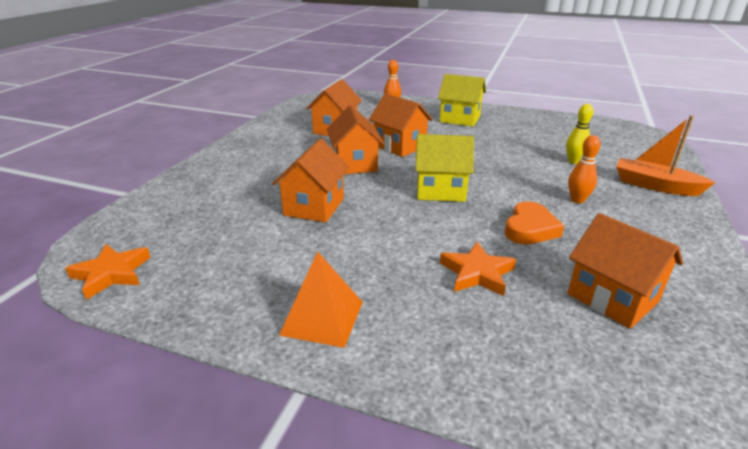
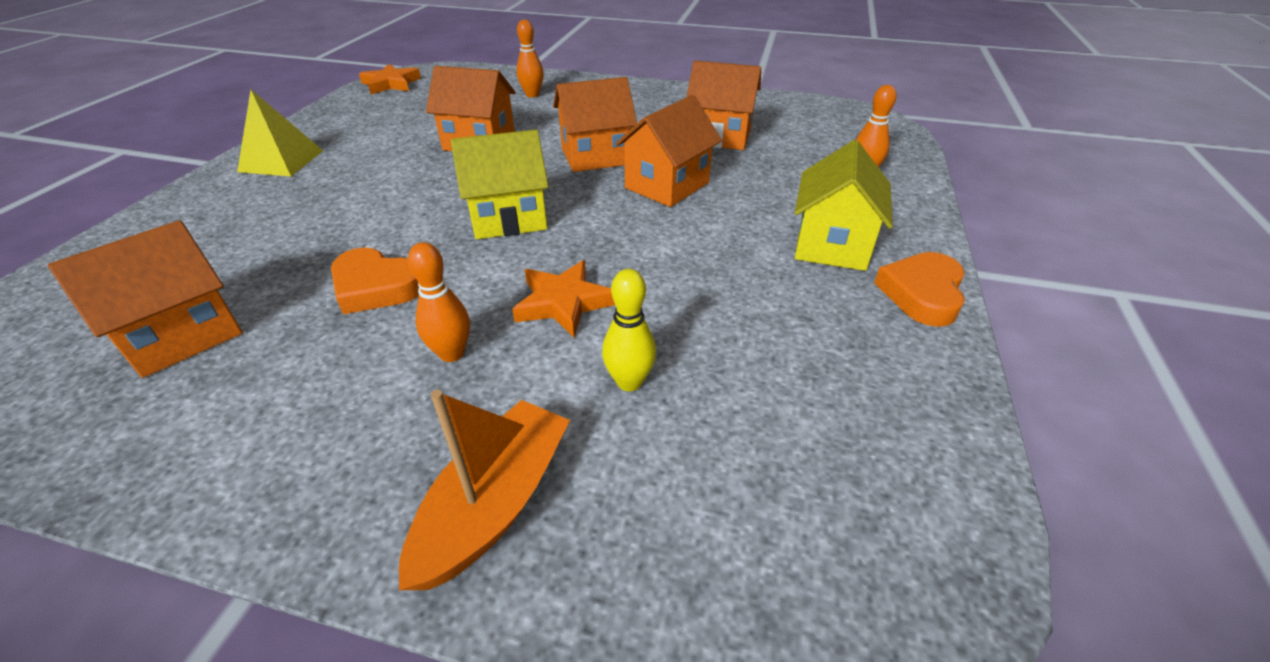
camera: 85 degrees right, 10 degrees up
(217, 187) = (532, 95): none -> orange bowling pin
(322, 318) = (281, 161): orange pyramid -> yellow pyramid
(440, 190) = (508, 218): yellow house -> yellow house turned 75 degrees clockwise
(477, 273) = (297, 237): orange star -> orange star (563, 303)
(493, 110) = (922, 293): none -> orange heart

